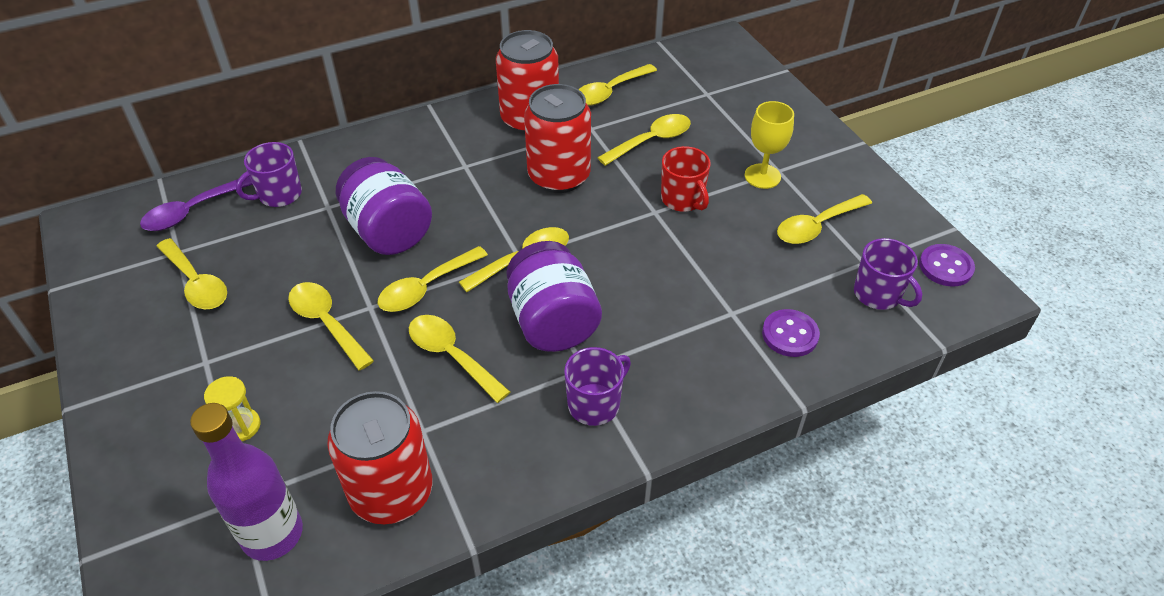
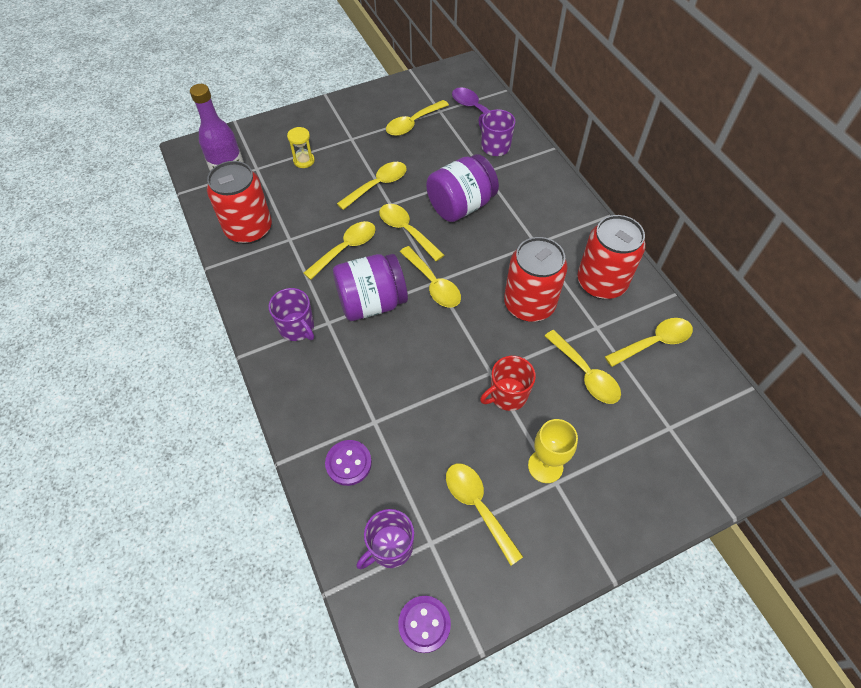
camera: 90 degrees right, 10 degrees up
(609, 92) = (654, 342): yellow spoon -> yellow spoon turned 105 degrees clockwise

